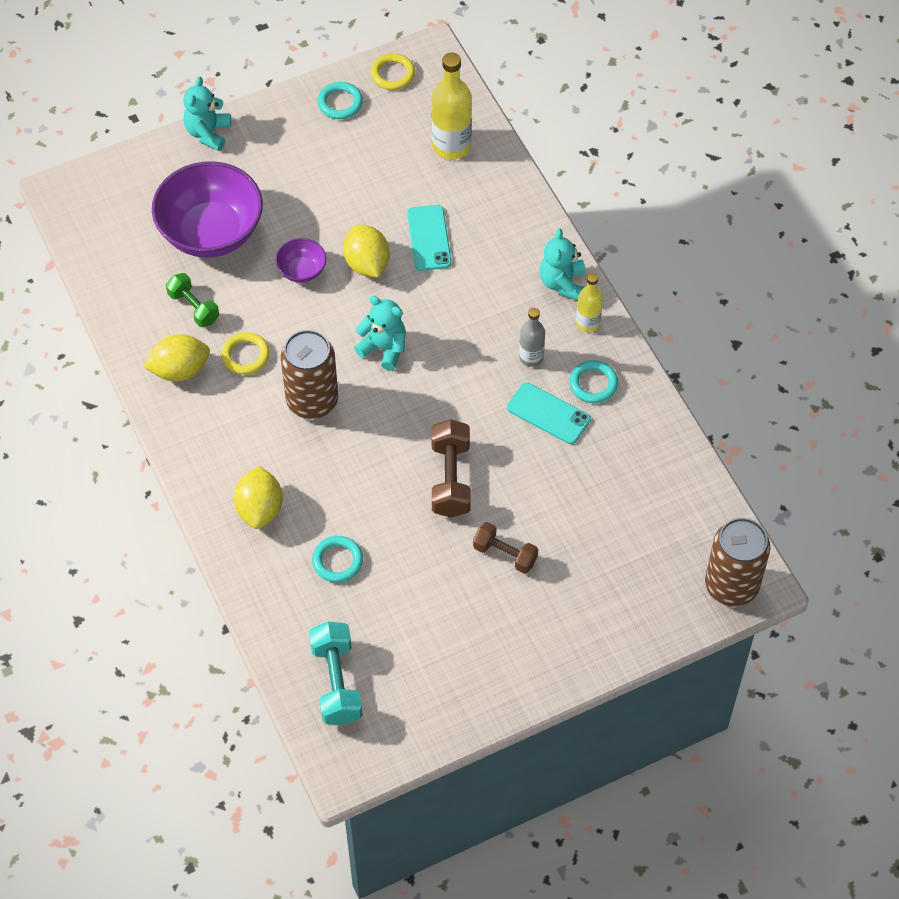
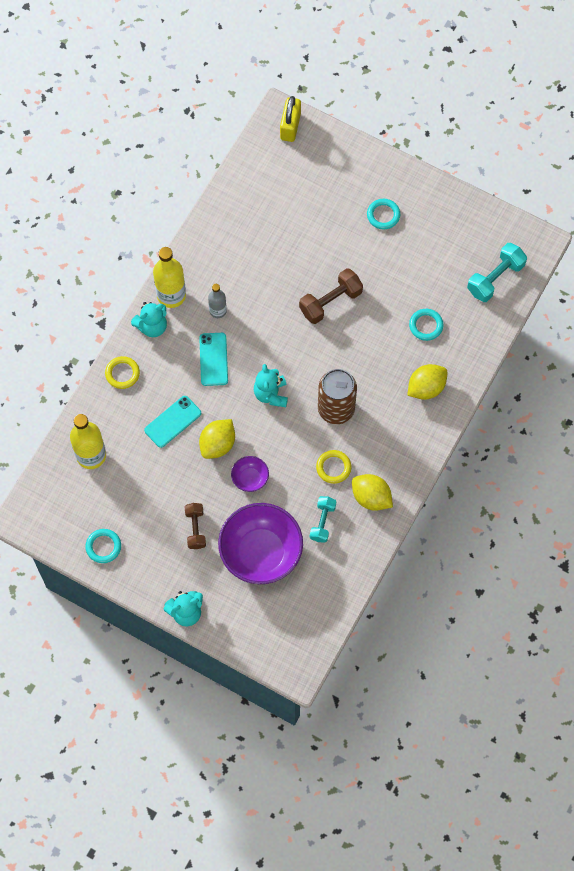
camera: 125 degrees left, 10 degrees up
(193, 307) = (322, 522): green dumbbell -> turquoise dumbbell
(392, 74) = (56, 530): yellow ring -> yellow ring (122, 373)
(505, 554) = (356, 245): brown dumbbell -> brown dumbbell (195, 529)
(548, 414) = (249, 278): turquoise phone -> turquoise phone (213, 359)
(587, 323) = (171, 295): yellow bottle -> yellow bottle, size x1.71
(593, 384) = (211, 267): turquoise ring -> turquoise ring (383, 215)
(731, 586) = (290, 126): brown can -> yellow padlock

